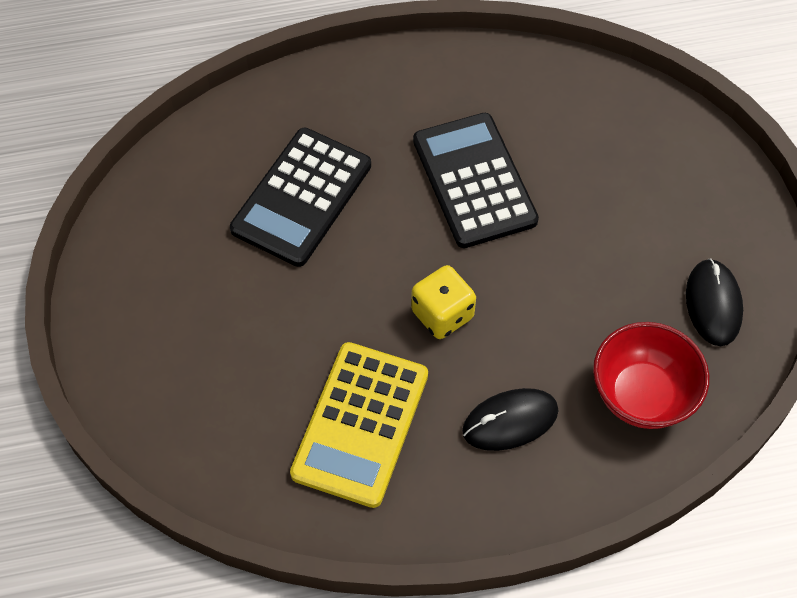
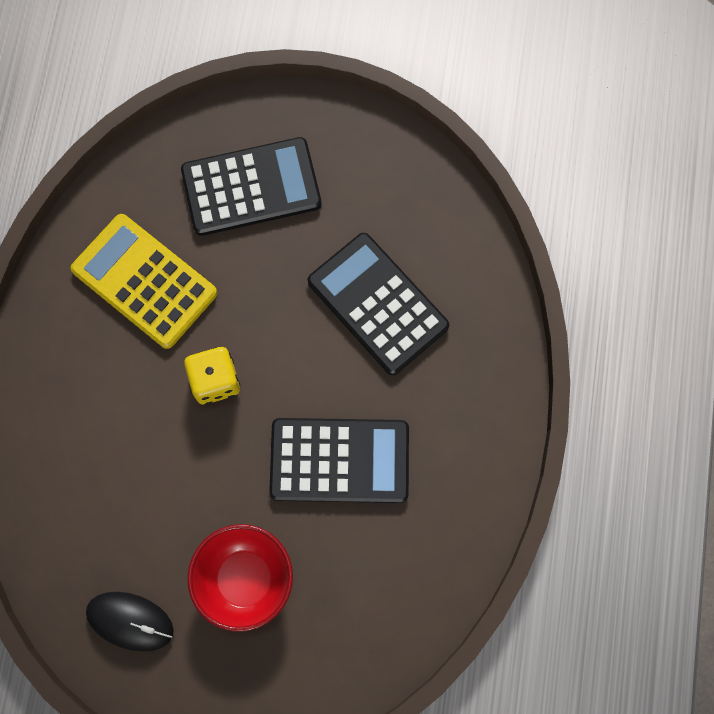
camera: 110 degrees right, 15 degrees up
(210, 356) = (251, 187): none -> black calculator
(510, 421) = (97, 398): black mouse -> none
(642, 395) = (73, 516): red bowl -> red bowl (245, 579)

